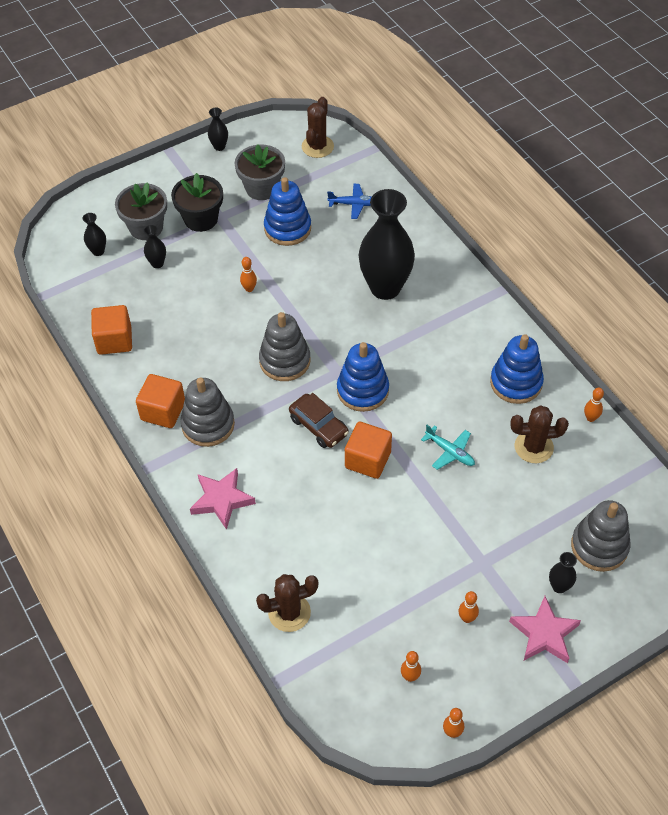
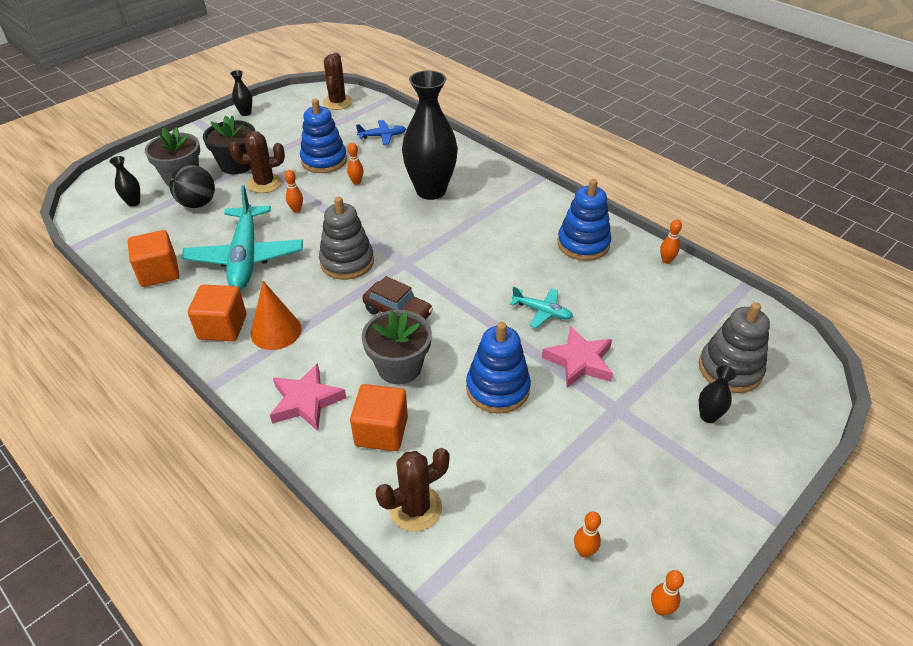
camera: 15 degrees left, 10 degrees down
(157, 263) = (197, 203): black vase -> black ball
(193, 337) = (245, 257): none -> turquoise plane
(208, 424) = (276, 331): grey stacking toy -> orange cone
(262, 188) = (292, 136): grey flower pot -> grey flower pot (399, 367)
(362, 390) = (434, 274): blue stacking toy -> blue stacking toy (497, 388)
(368, 460) = (459, 333): orange cube -> orange cube (381, 431)
(467, 618) = (624, 470): orange bowling pin -> orange bowling pin (356, 182)
(533, 447) = (623, 293): brown cactus -> brown cactus (264, 183)
(544, 634) = (715, 468): pink star -> pink star (579, 361)

